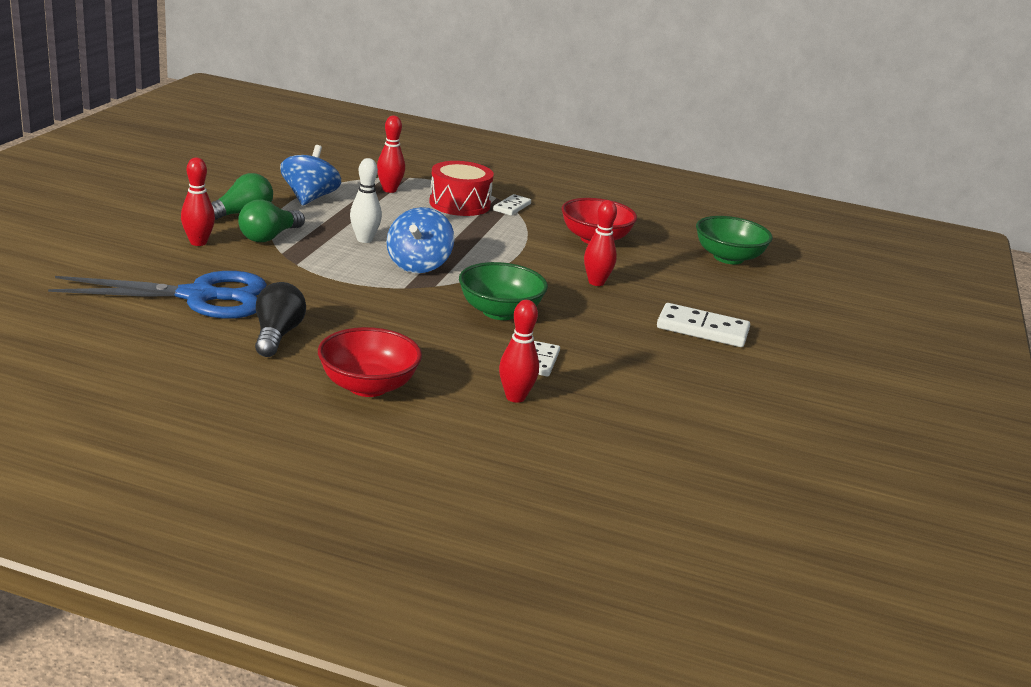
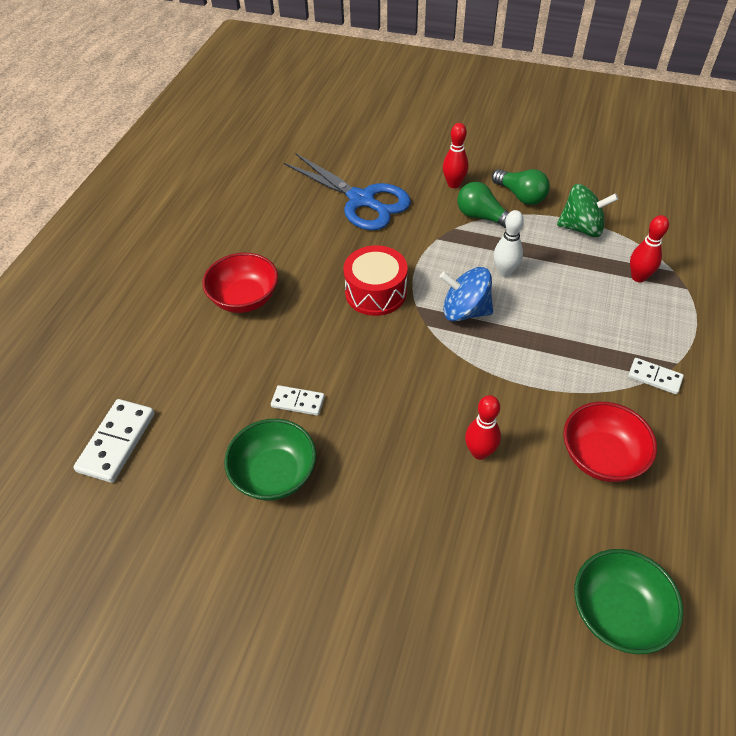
camera: 95 degrees right, 25 degrees up
(200, 297) = (362, 200): blue scissors -> blue scissors turned 45 degrees counterclockwise
(277, 335) = (312, 245): black light bulb -> none
(310, 198) = (581, 228): blue spinning top -> green spinning top
(459, 204) = (635, 332): red drum -> red drum (375, 292)
(500, 312) = (386, 372): green bowl -> green bowl (274, 474)
(515, 397) = (236, 385): red bowling pin -> none
(702, 329) = (393, 549): white domino -> white domino (117, 442)

